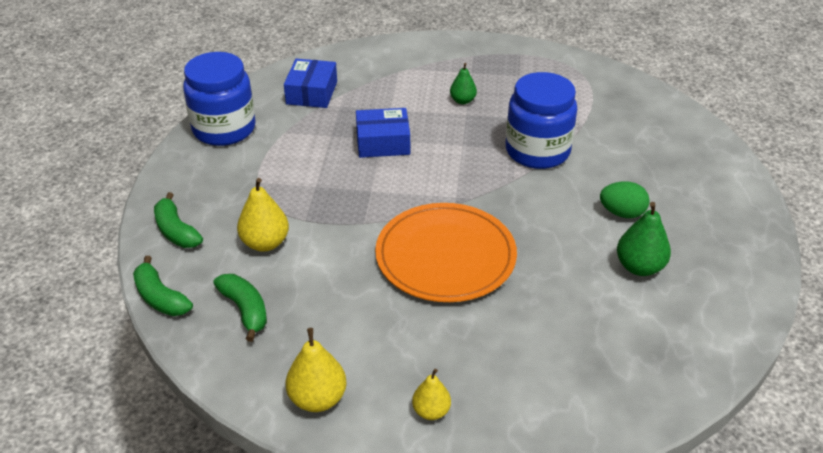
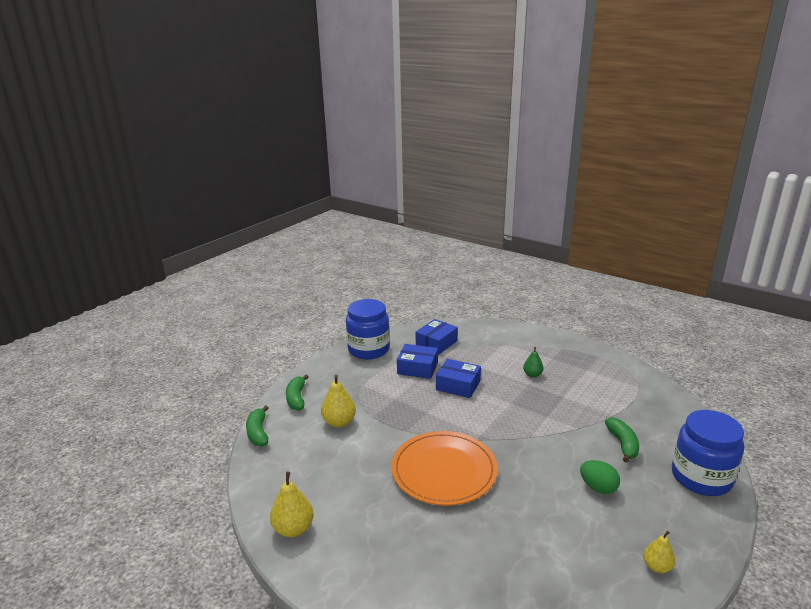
camera: 30 degrees right, 15 degrees down
(245, 310) = (296, 457): green banana -> green banana (622, 444)
(313, 135) = (417, 368): none -> blue box
(431, 411) = (355, 569): yellow pear -> yellow pear (656, 567)
(537, 151) = (563, 423): blue jar -> blue jar (701, 478)
(639, 267) = (583, 532): green pear -> none

